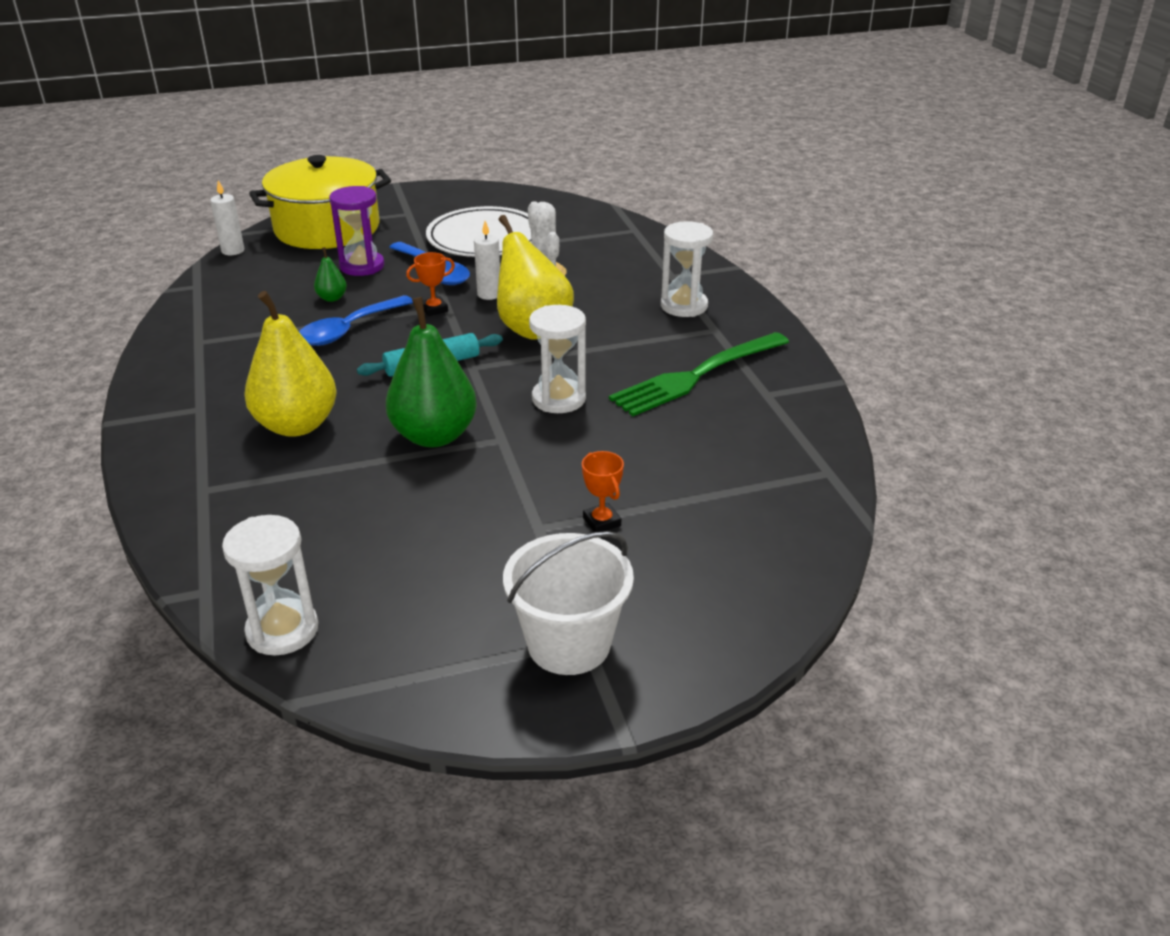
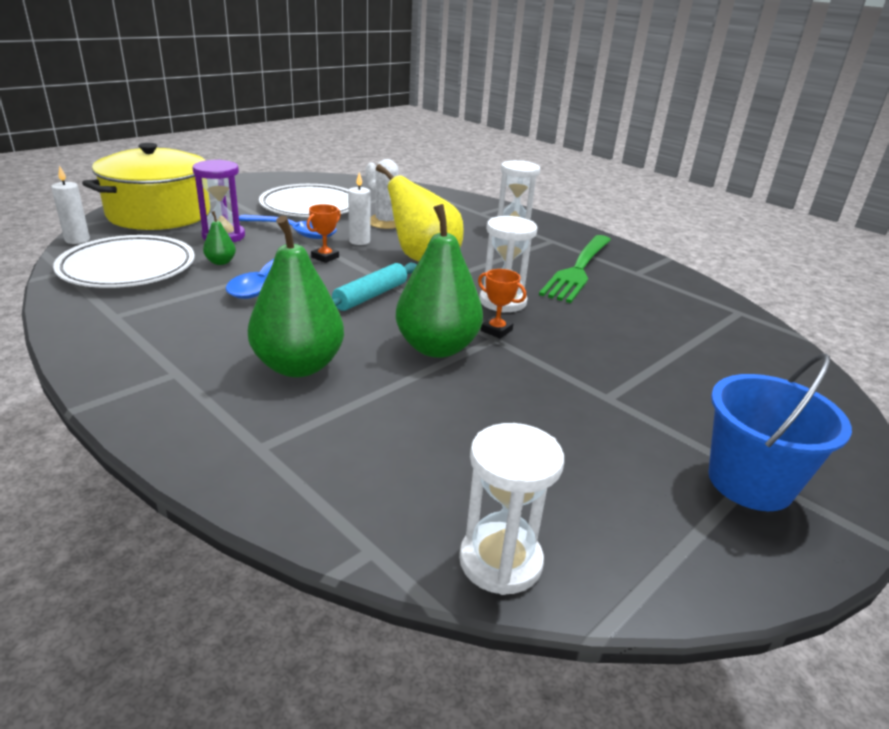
camera: 30 degrees left, 5 degrees down
(249, 291) = (128, 268): none -> white plate
(297, 425) = (298, 366): yellow pear -> green pear
(569, 644) = (750, 482): white bucket -> blue bucket
(602, 522) = (647, 380): orange trophy -> orange trophy (496, 330)

